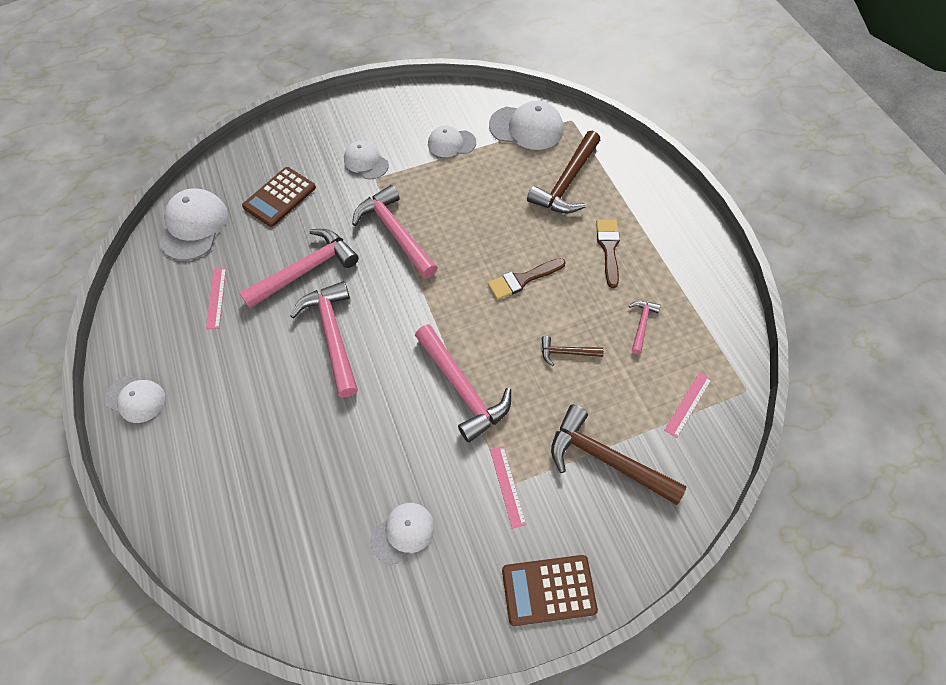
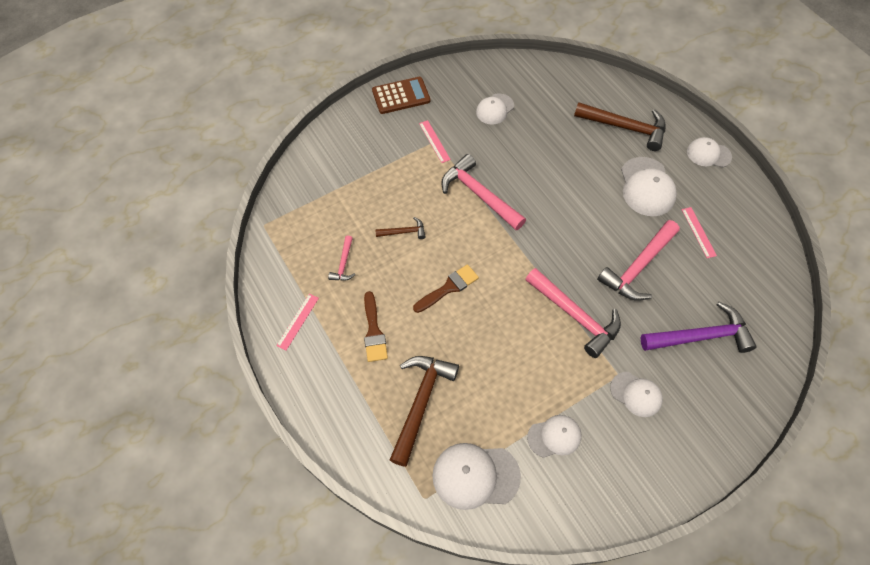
camera: 170 degrees right, 0 degrees up
(194, 226) = (760, 292): white cap -> white cap (647, 187)
(279, 197) = (700, 336): brown calculator -> purple hammer
(333, 335) = (590, 217): pink hammer -> none
(606, 459) = (369, 165): brown hammer -> brown hammer (625, 127)
(688, 404) = (309, 208): pink ruler -> pink ruler (298, 321)

